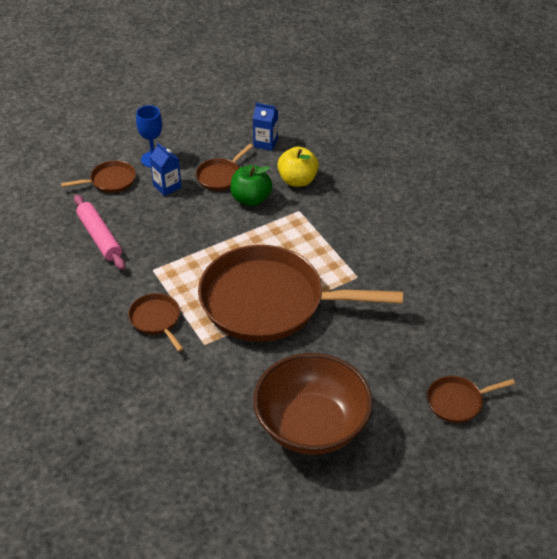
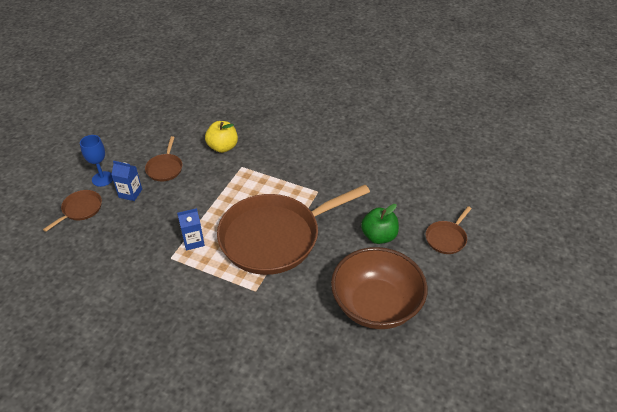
camera: 35 degrees left, 0 degrees up
(99, 237) = (107, 255): pink rolling pin -> none
(156, 319) = (204, 292): brown pan -> none
(251, 199) = (201, 174): green apple -> green apple (379, 236)
(265, 143) = (178, 132): blue carton -> blue carton (193, 241)

